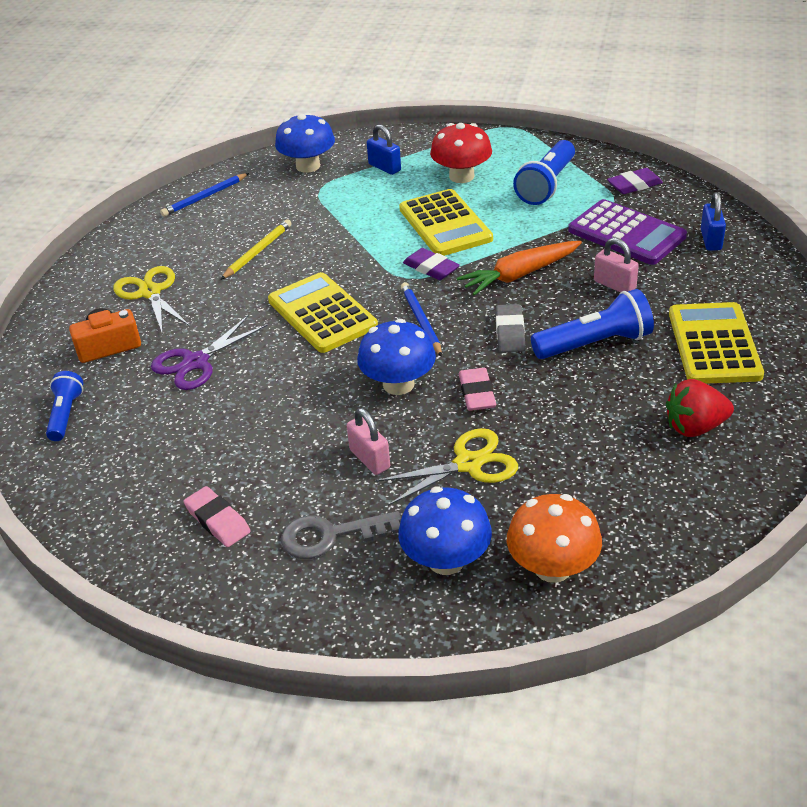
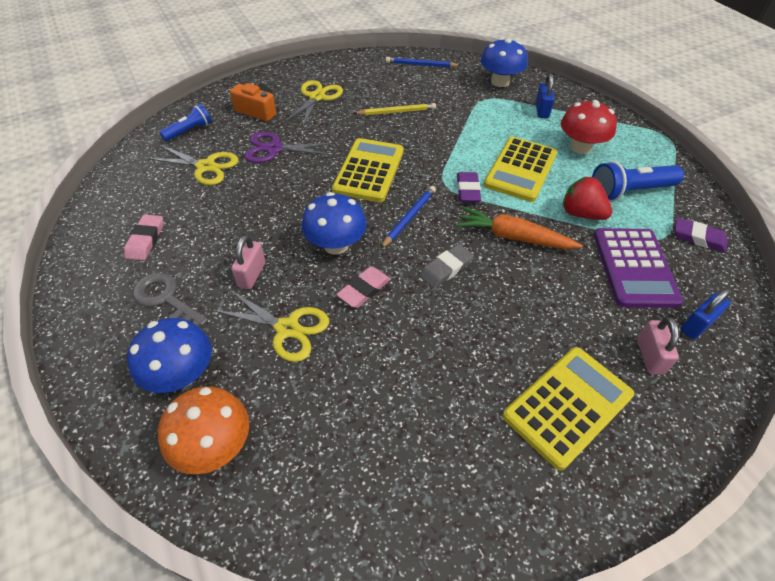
camera: 45 degrees right, 10 degrees up
(154, 426) = (206, 167): none -> yellow scissors
(595, 344) = (484, 325): blue flashlight -> none
(614, 285) = (565, 296): pink padlock -> pink padlock (649, 356)
(695, 427) = (451, 452): red strawberry -> red strawberry (581, 214)

